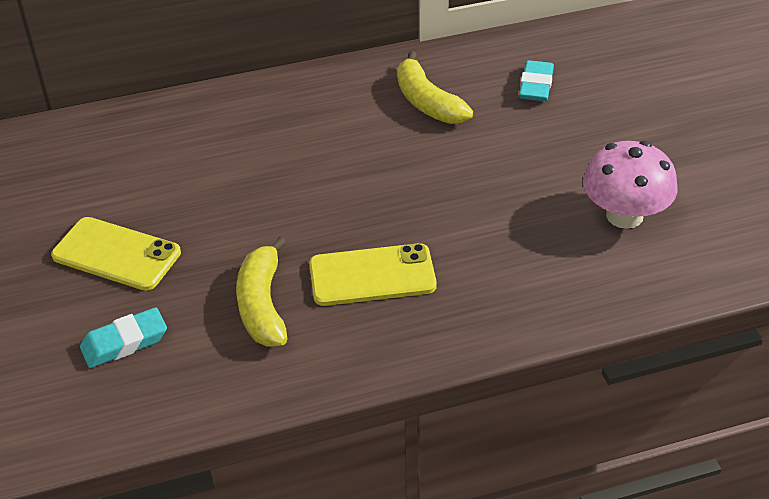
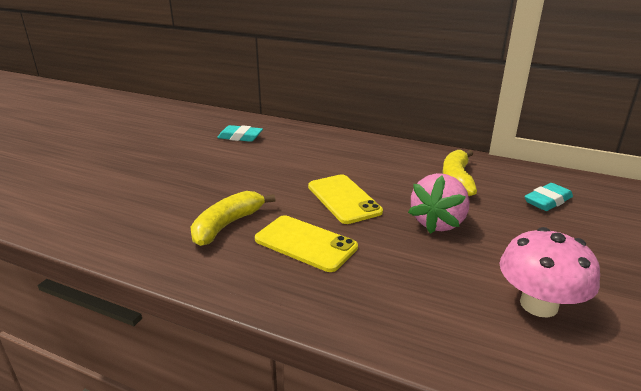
camera: 40 degrees right, 15 degrees down
(116, 254) = (200, 171): yellow phone -> yellow phone (344, 199)
(124, 342) = (144, 206): turquoise eraser -> turquoise eraser (240, 137)
(466, 173) = (438, 223): none -> pink strawberry

